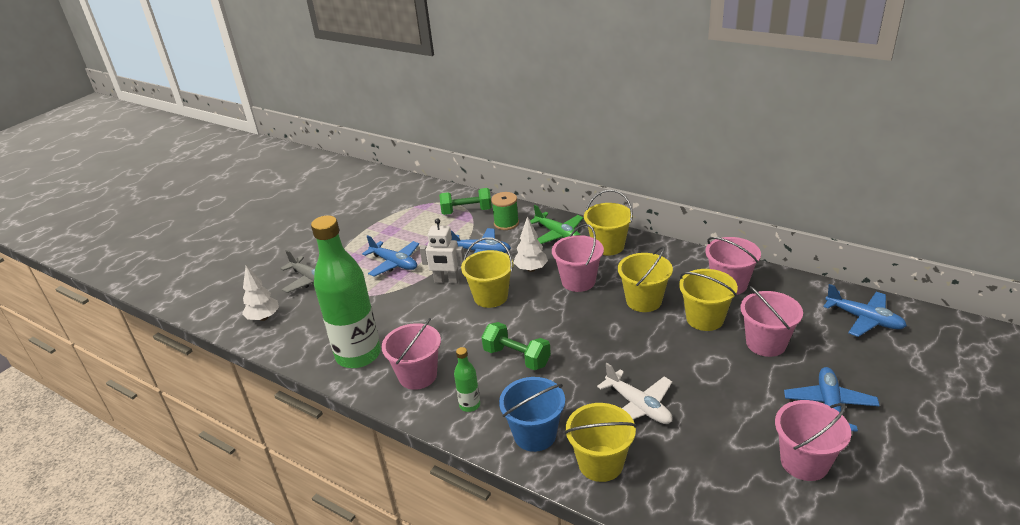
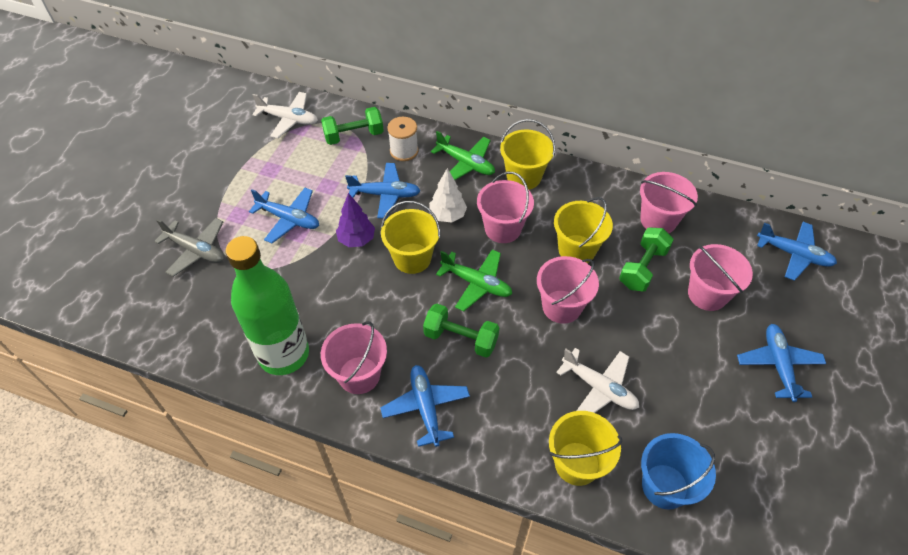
camera: 15 degrees left, 20 degrees up
(264, 318) = (154, 312): white tree -> none
(416, 198) = (289, 119): none -> white plane
(446, 281) = (357, 240): white robot -> purple tree
(469, 405) = (426, 407): green bottle -> blue plane
(506, 223) = (404, 151): green spool -> white spool
(535, 435) = (503, 437): blue bucket -> blue bucket (664, 486)
(543, 318) = (476, 283): none -> green plane
(705, 319) = (642, 268): yellow bucket -> green dumbbell
(804, 462) = (766, 435): pink bucket -> pink bucket (561, 306)

